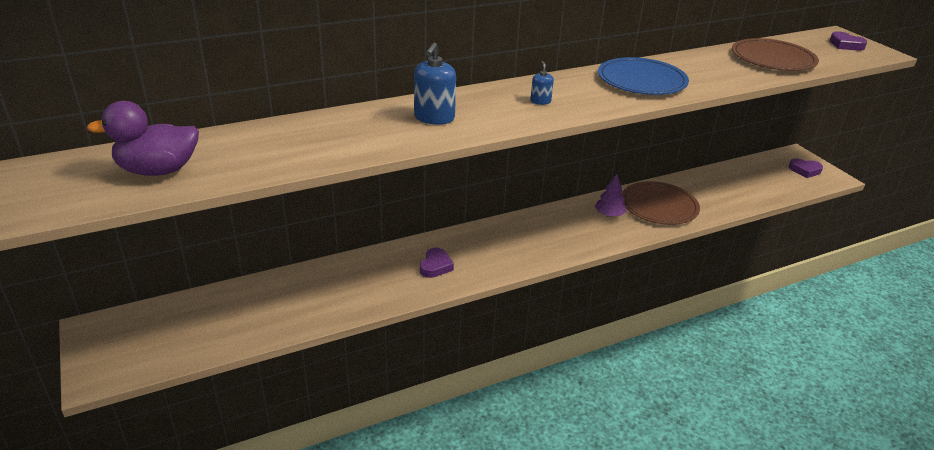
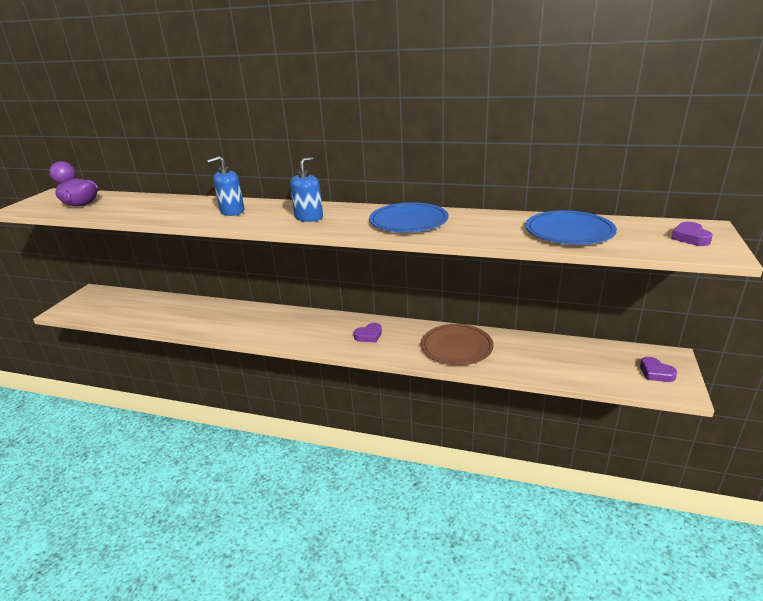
camera: 45 degrees right, 5 degrees down
(435, 266) = (254, 324): purple heart -> purple heart (369, 335)
(540, 101) = (309, 217): blue soap dispenser -> blue soap dispenser, size x1.87
(609, 215) = (408, 338): purple tree -> none
(773, 59) = (569, 231): brown plate -> blue plate

